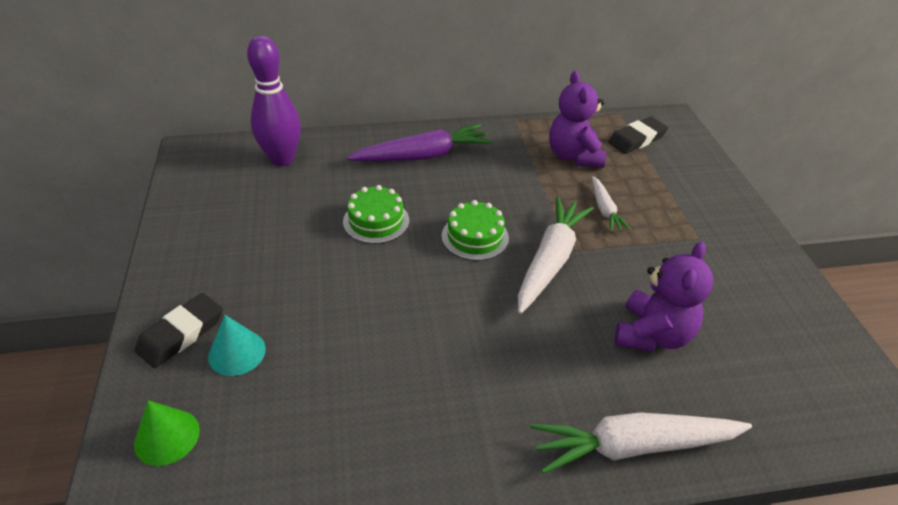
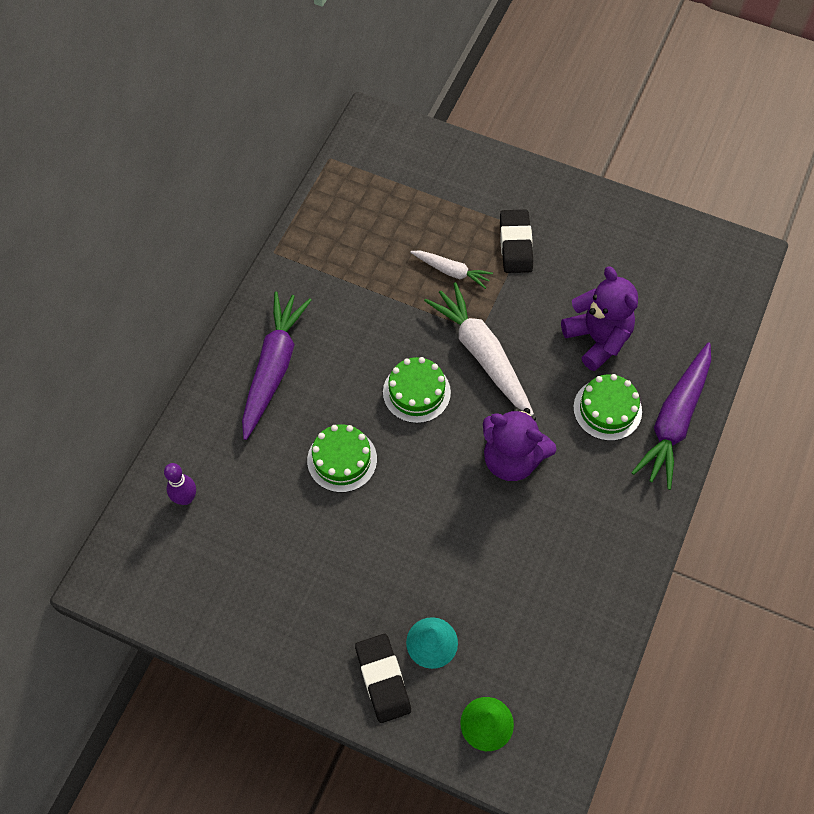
camera: 55 degrees left, 20 degrees up
(282, 159) = (186, 498): purple bowling pin -> purple bowling pin, size x0.52
(573, 156) = (366, 243): purple teddy bear -> purple teddy bear (512, 459)
(587, 378) = (607, 409): none -> green cake
(633, 446) = (674, 420): white carrot -> purple carrot
(637, 139) = (379, 175): black eraser -> black eraser (515, 244)

